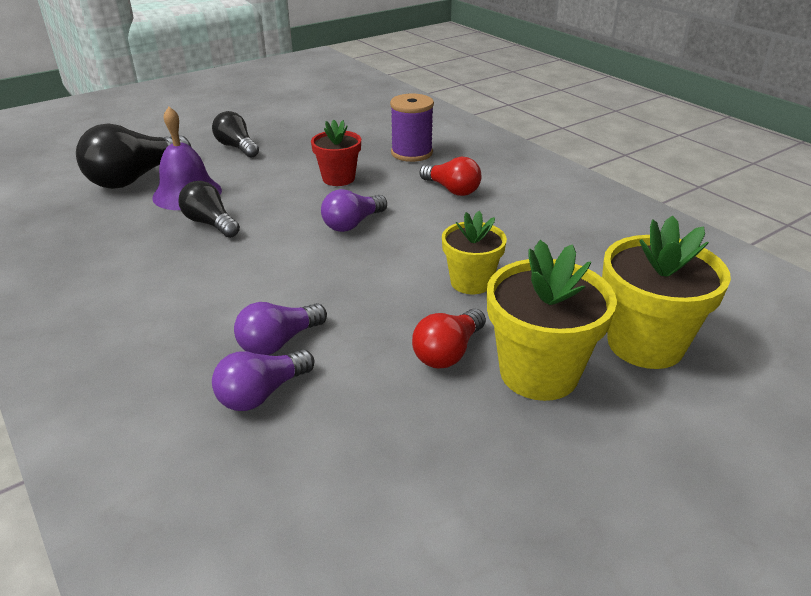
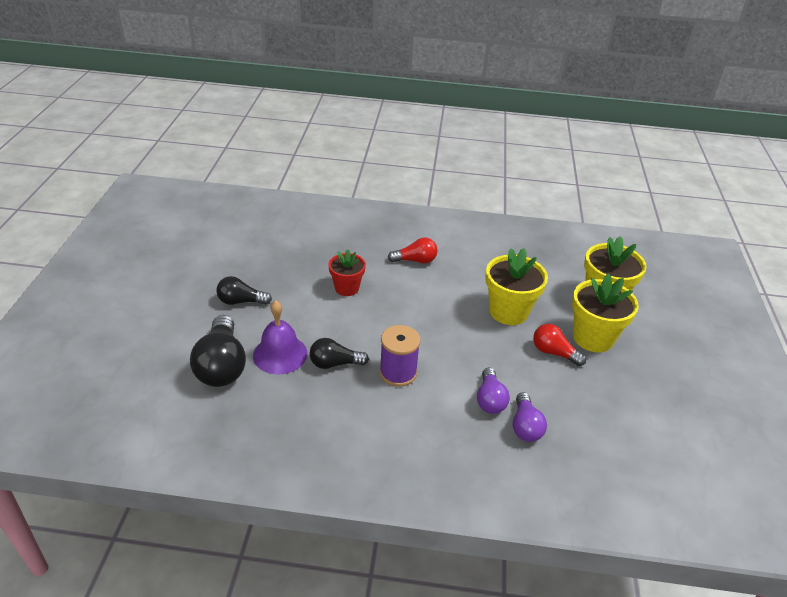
camera: 50 degrees left, 5 degrees up
(352, 224) = (406, 313): purple light bulb -> none
(411, 153) = (354, 246): purple spool -> purple spool (398, 372)
(448, 352) = (554, 353): red light bulb -> red light bulb turned 135 degrees clockwise
(471, 282) = (508, 311): yellow flower pot -> yellow flower pot, size x1.59

